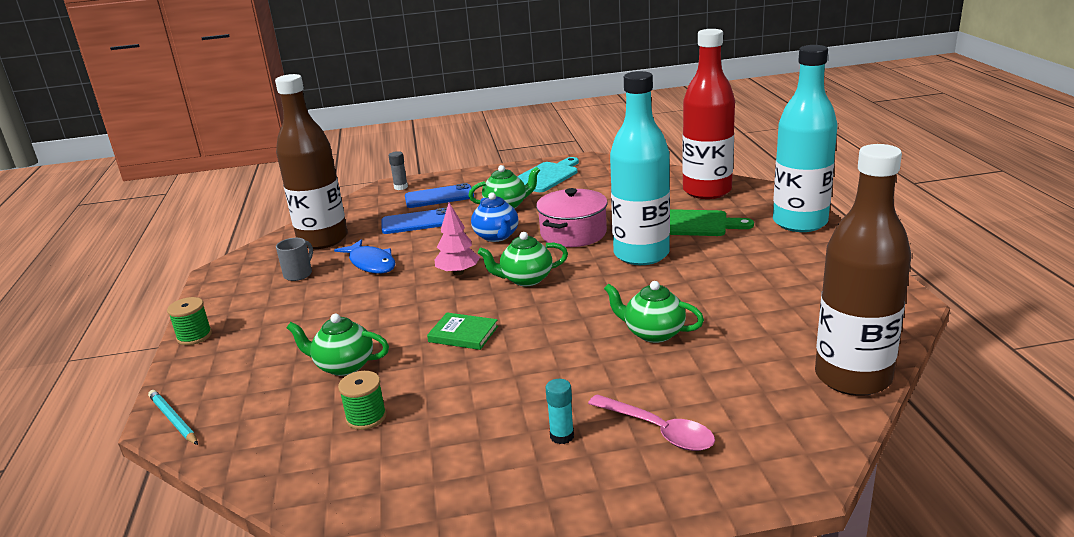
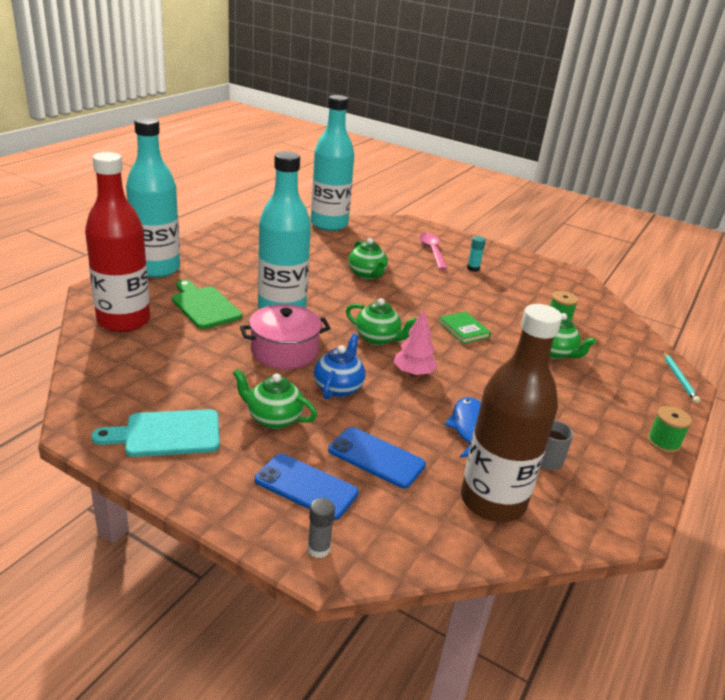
camera: 145 degrees left, 5 degrees up
(852, 377) = (329, 224): brown bottle -> turquoise bottle

